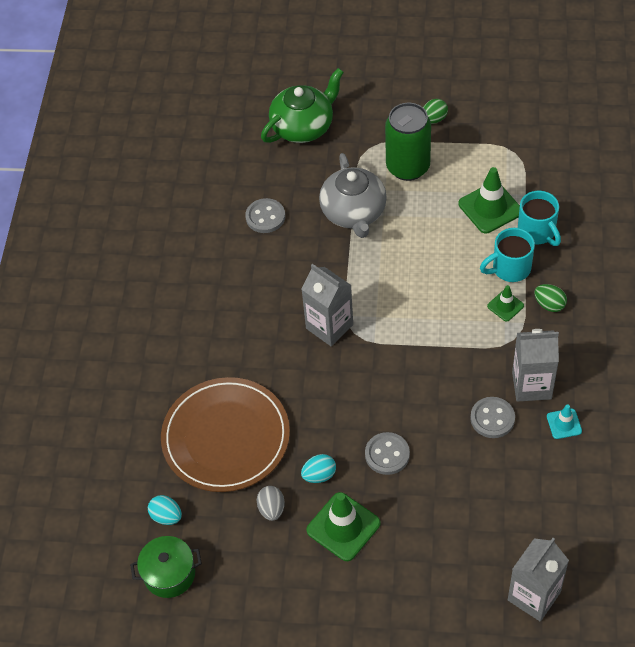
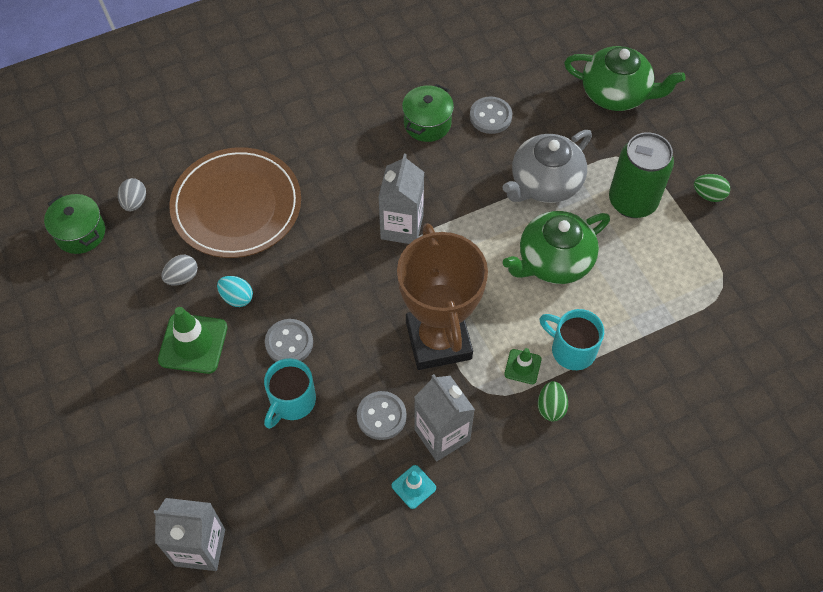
camera: 55 degrees right, 5 degrees up
(166, 516) = (134, 202): turquoise egg -> grey egg
(241, 262) = (427, 123): none -> green pot
(427, 242) = (553, 261): none -> green teapot
(449, 350) = (438, 340): none -> brown trophy
(490, 208) = (634, 297): green traffic cone -> none
(537, 232) = (635, 354): turquoise mug -> turquoise mug (291, 402)

